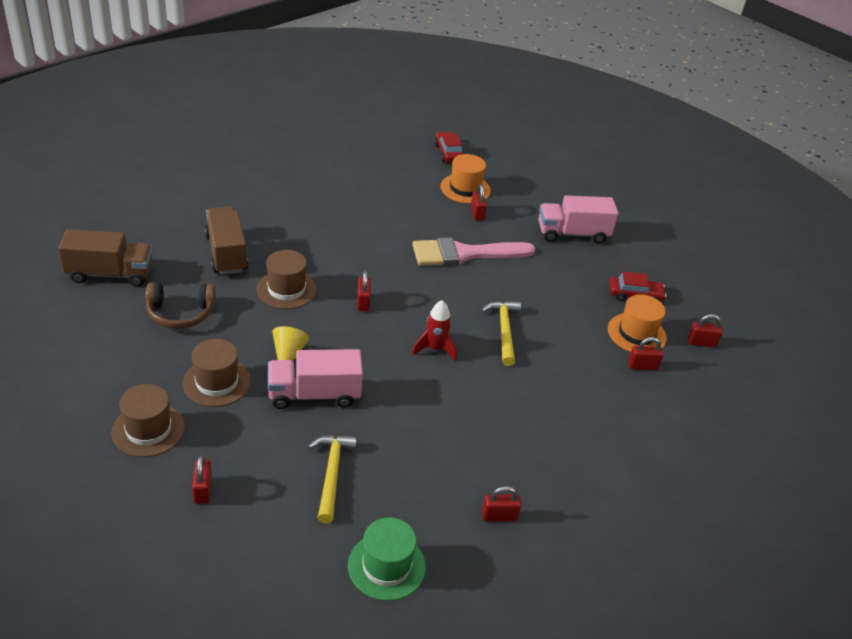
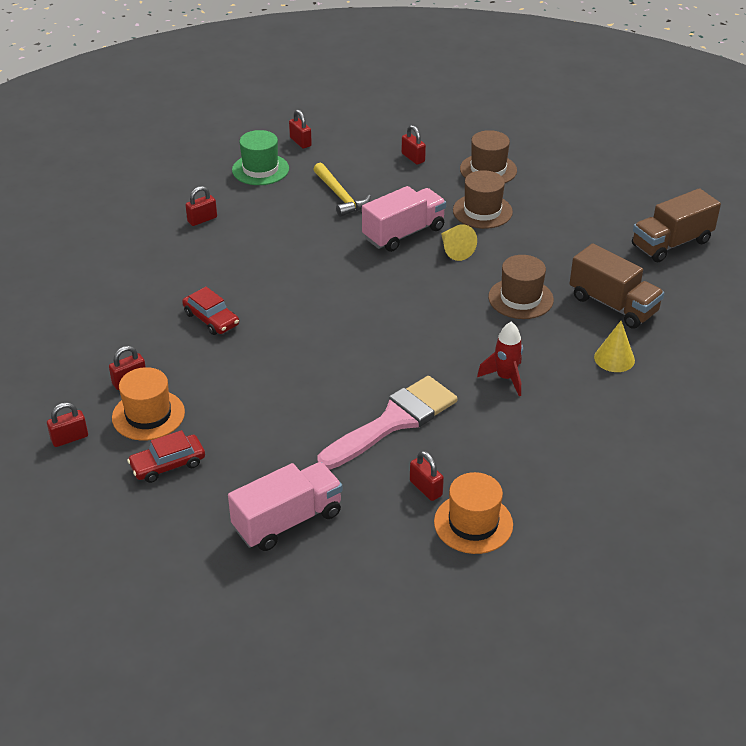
camera: 155 degrees right, 0 degrees up
(180, 313) = (574, 241): brown headphones -> none
(277, 223) = (614, 358): none -> yellow cone
(363, 302) = (442, 319): red padlock -> red padlock (300, 142)
(435, 349) = (340, 308): red rocket -> red rocket (505, 378)
(448, 153) = (553, 582): red car -> red car (211, 319)
(504, 331) = (289, 354): yellow hammer -> none

